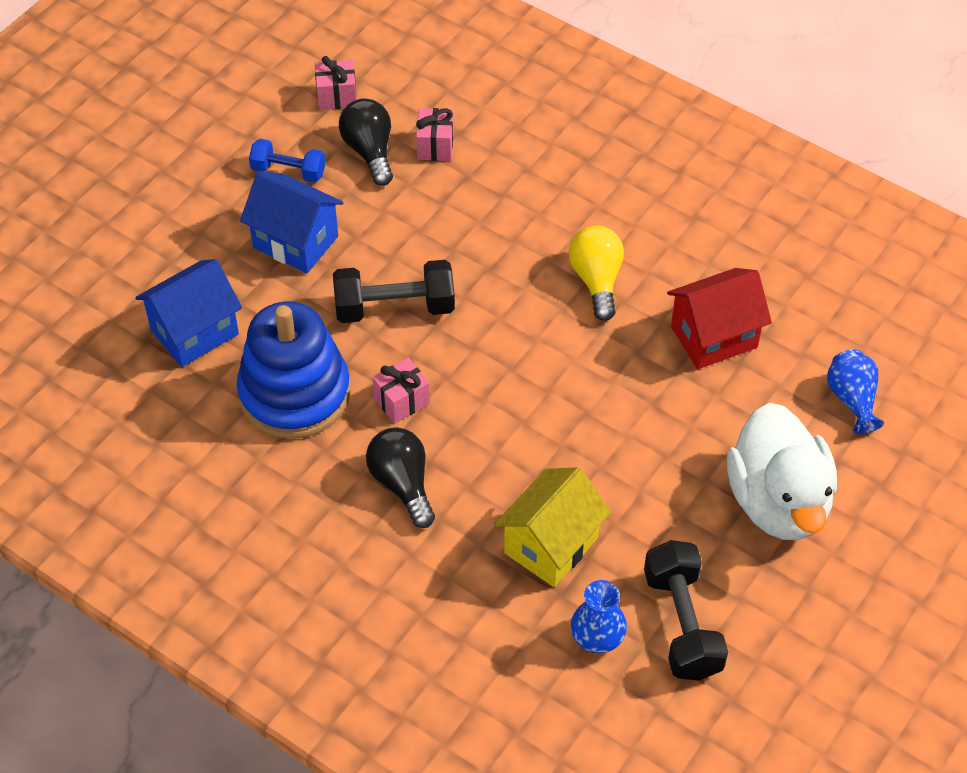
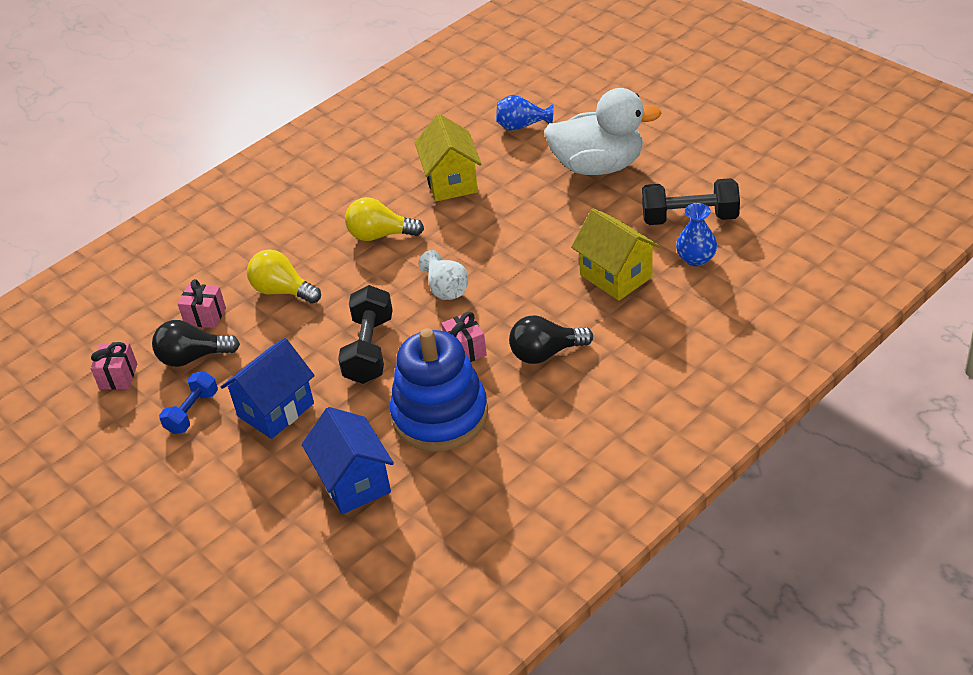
camera: 75 degrees left, 10 degrees down
(484, 206) = (282, 291): none -> yellow light bulb
(505, 365) = (446, 289): none -> white vase
(714, 337) = (451, 182): red house -> yellow house

